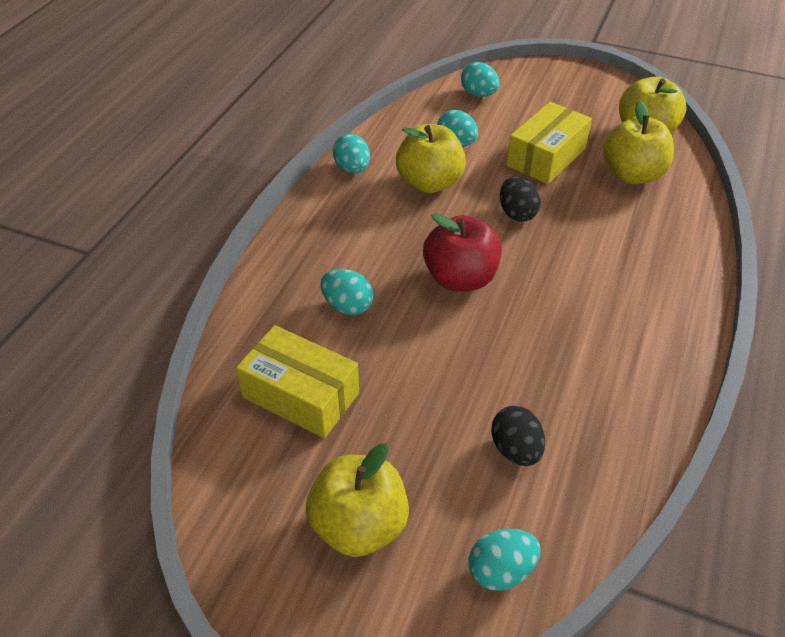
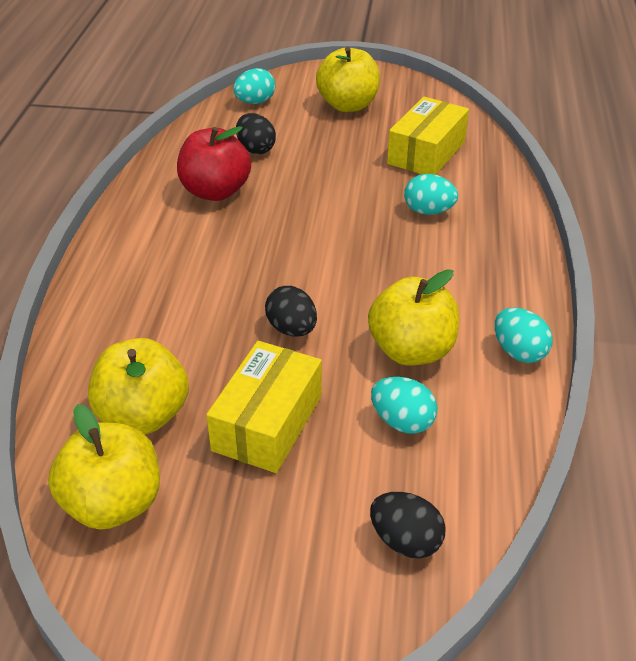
camera: 165 degrees right, 5 degrees down
(301, 395) = (426, 152): yellow box -> yellow box turned 75 degrees counterclockwise
(460, 278) = (334, 250): red apple -> red apple (215, 191)
(479, 94) = (405, 541): turquoise egg -> black egg

